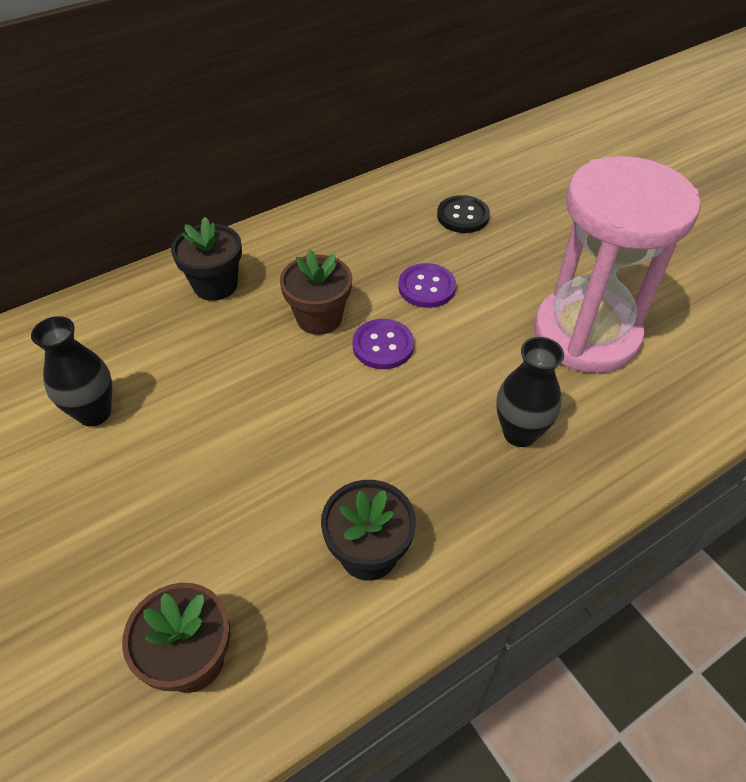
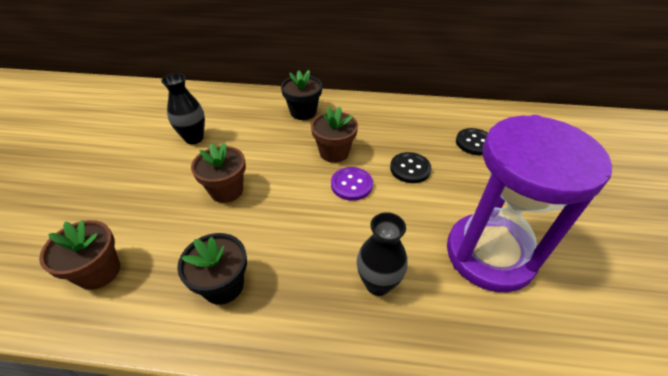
camera: 40 degrees right, 5 degrees down
(237, 450) = (226, 190): none -> brown flower pot
(426, 287) = (410, 169): purple button -> black button
(586, 334) = (489, 254): pink hourglass -> purple hourglass

